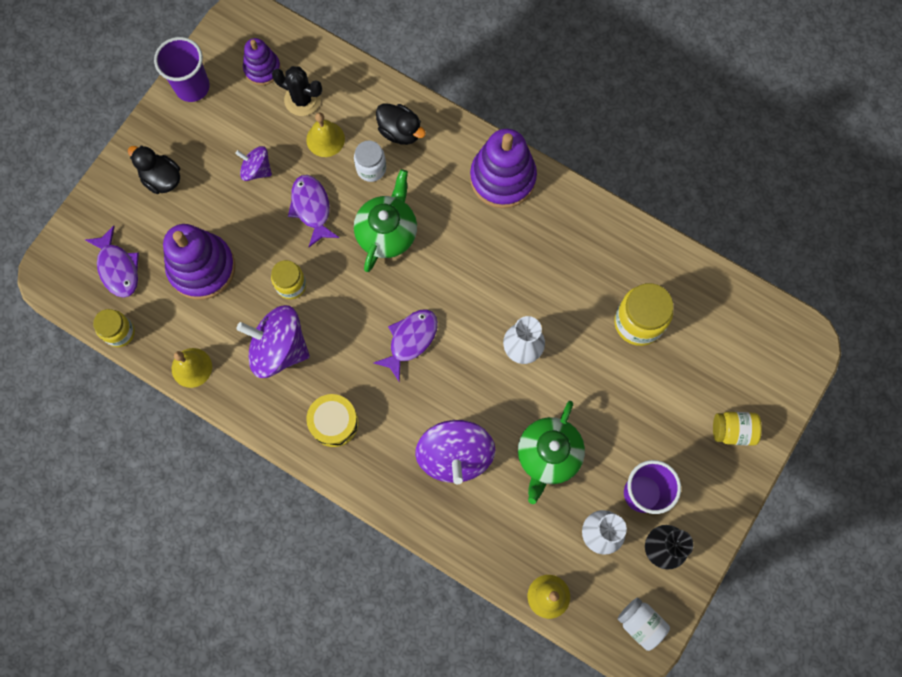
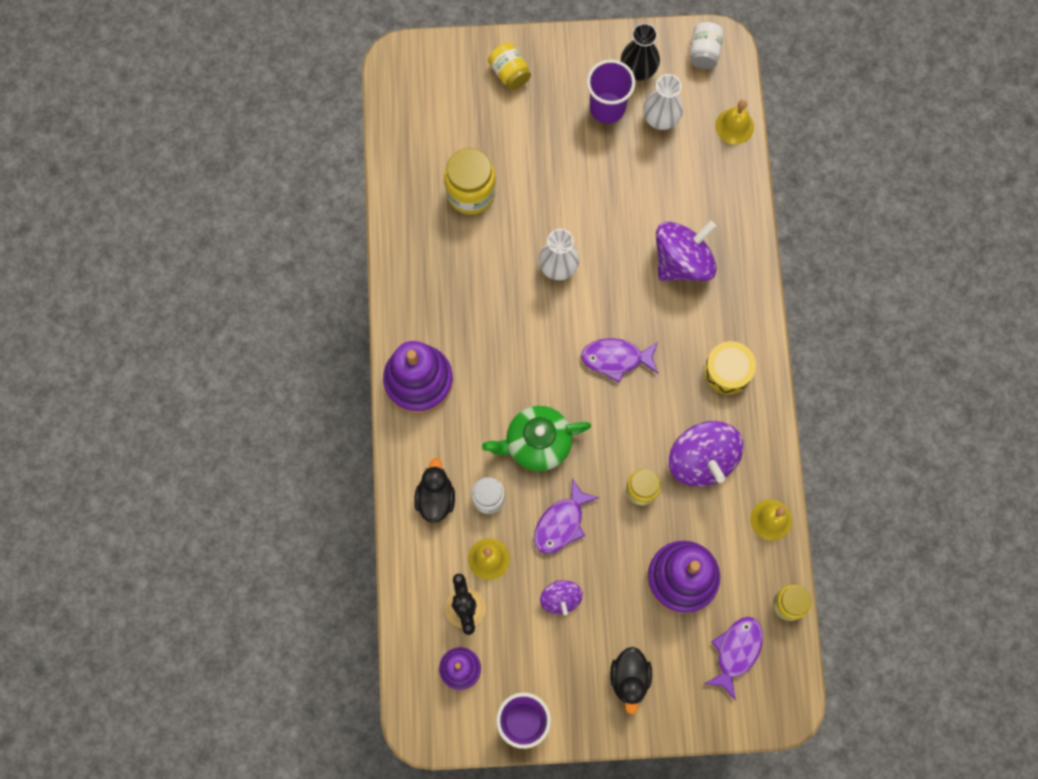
camera: 125 degrees left, 0 degrees up
(548, 455) = (630, 192): green teapot -> none

